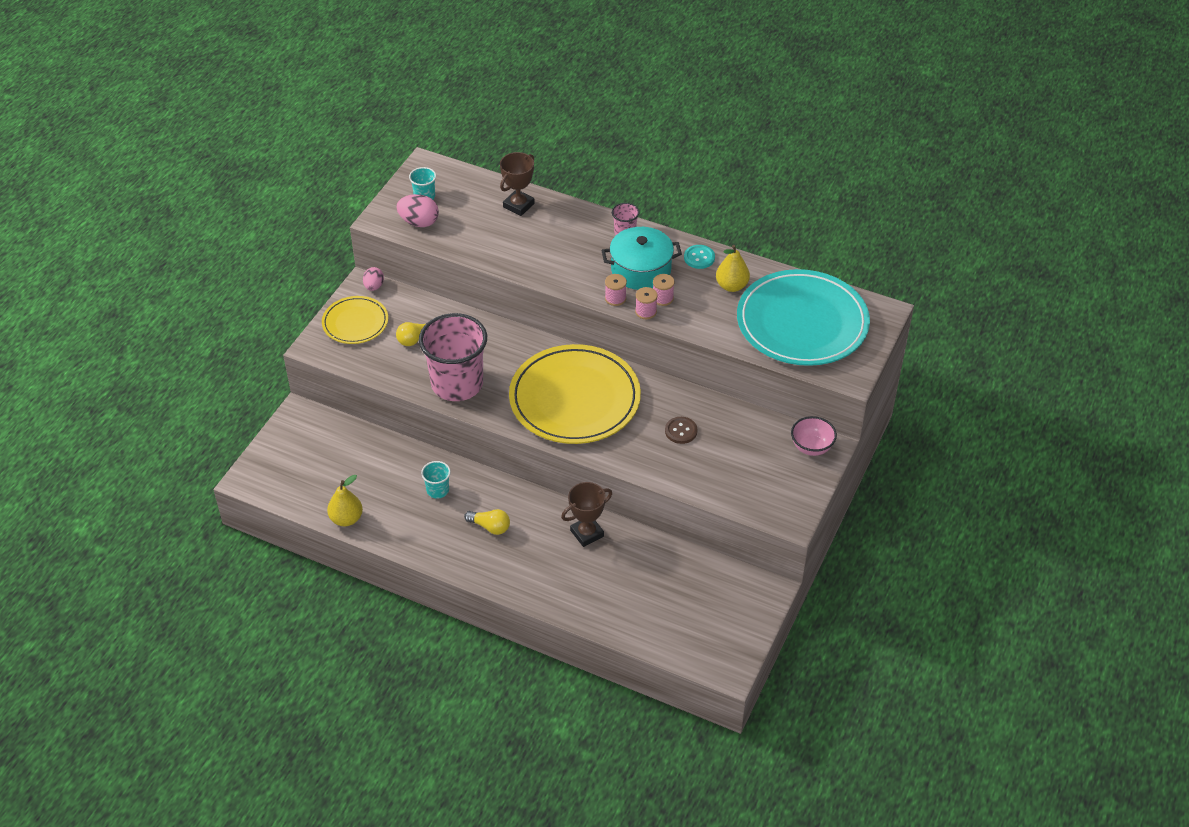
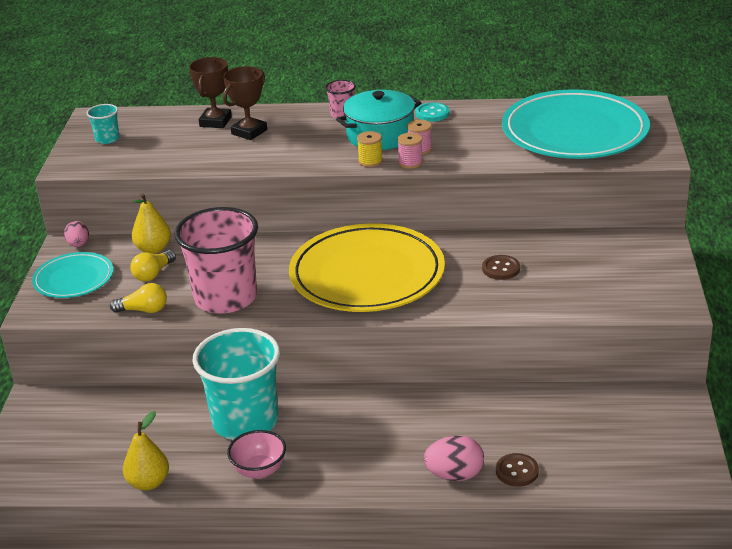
camera: 20 degrees left, 15 degrees down
(355, 323) = (74, 279): yellow plate -> turquoise plate
(419, 222) = (113, 158): pink egg -> pink egg (454, 475)
(437, 490) = (245, 421): turquoise cup -> turquoise cup, size x2.33
(490, 527) = (329, 437): yellow light bulb -> yellow light bulb (143, 310)
(587, 533) = (444, 409): brown trophy -> brown trophy (249, 132)
(606, 608) = (517, 471): none -> brown button
(615, 298) = (370, 161): pink spool -> yellow spool
(731, 286) = (482, 124): yellow pear -> yellow pear (153, 249)
(811, 447) = (644, 244): pink bowl -> pink bowl (259, 470)

